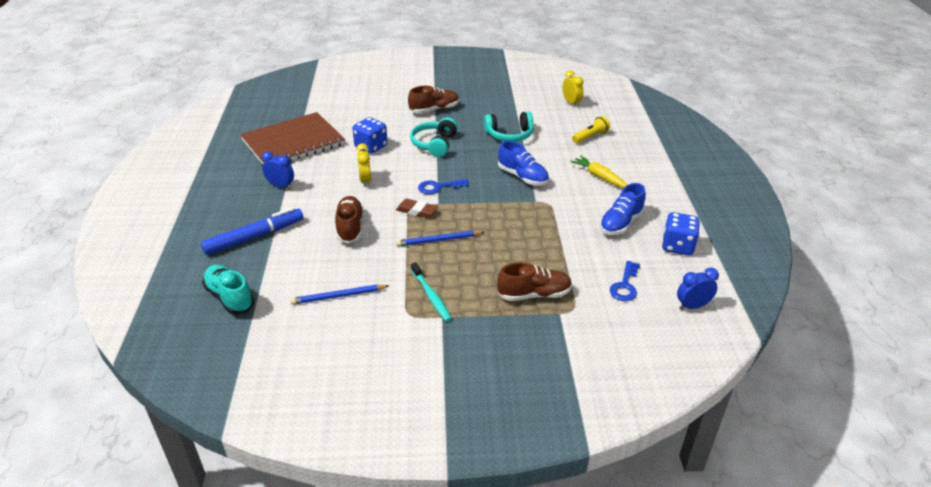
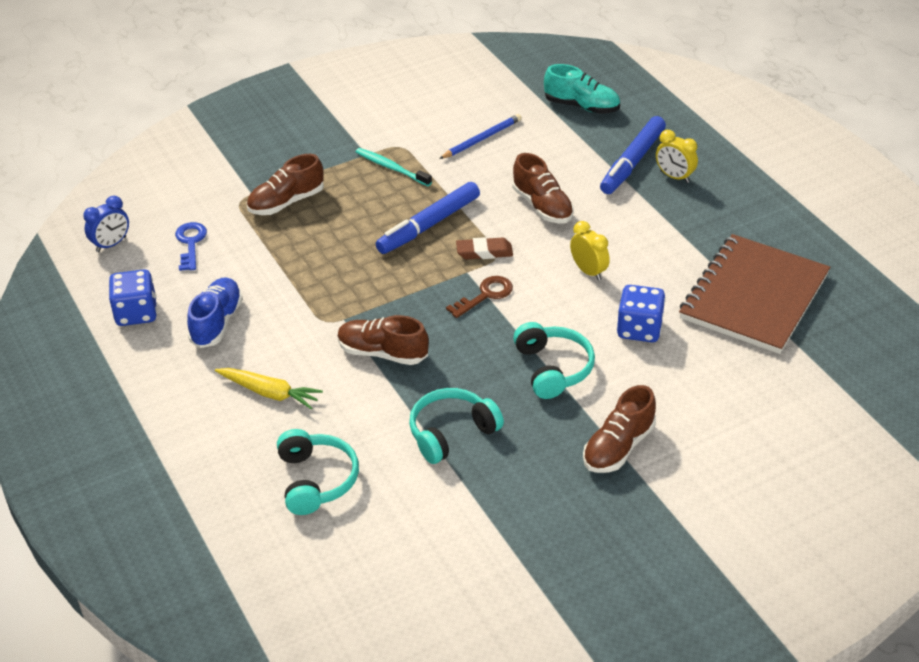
camera: 155 degrees right, 5 degrees up
(281, 186) = (682, 227): blue clock -> none
(438, 187) = (485, 295): blue key -> brown key
(438, 240) = (428, 225): blue pencil -> blue marker
(522, 177) = (382, 353): blue shoe -> brown shoe
(571, 103) = (388, 566): yellow clock -> yellow clock (674, 177)
(590, 136) = (316, 480): yellow flashlight -> turquoise headphones

